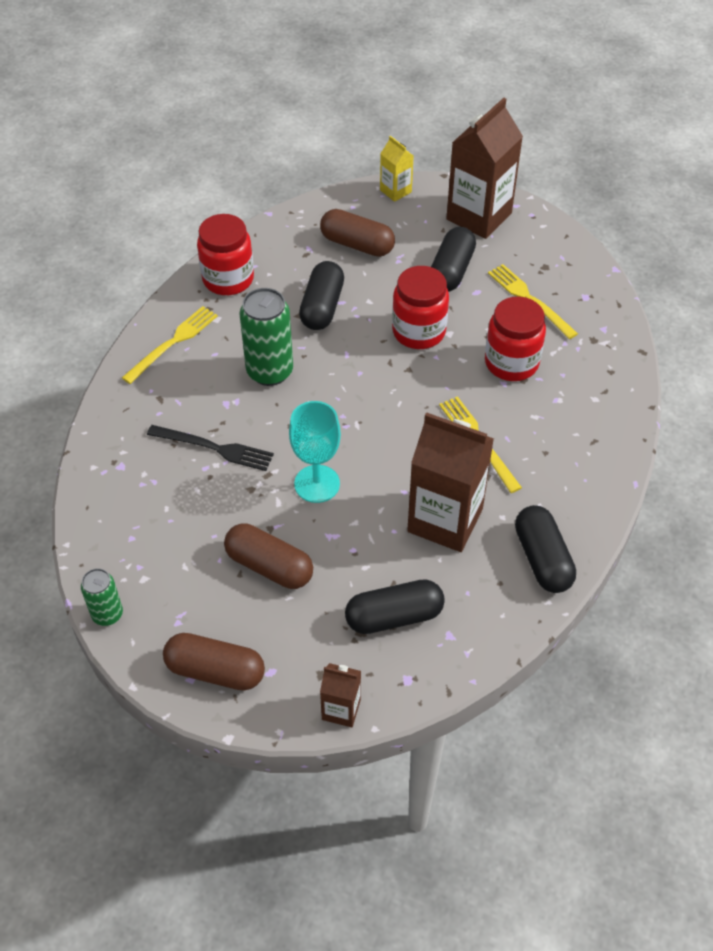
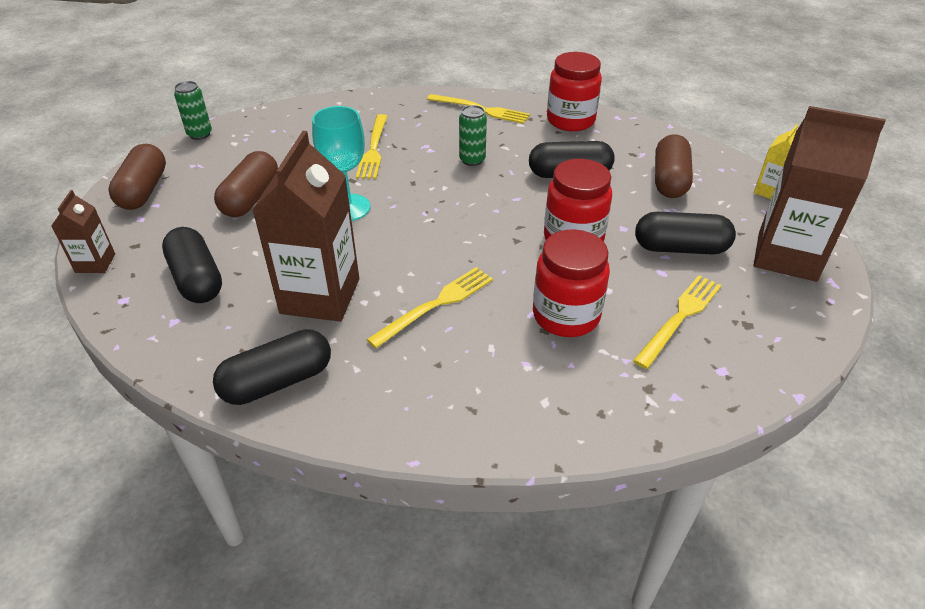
camera: 75 degrees right, 10 degrees down
(214, 448) = (373, 149): black fork -> yellow fork
(270, 371) = (472, 160): green can -> green can, size x0.59

